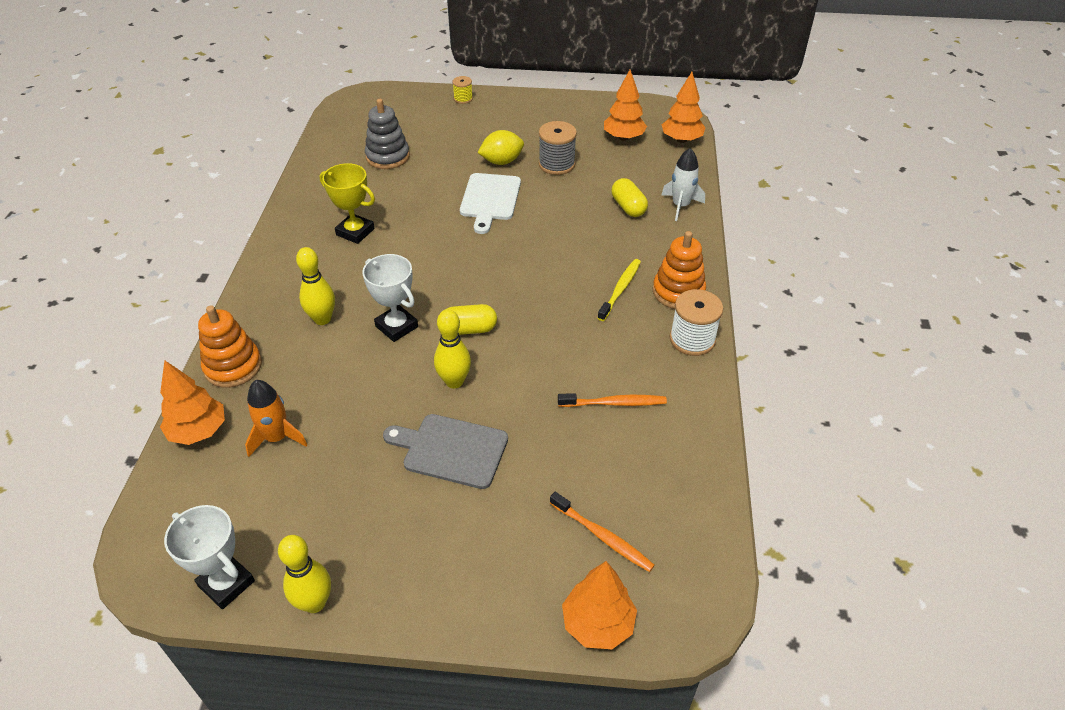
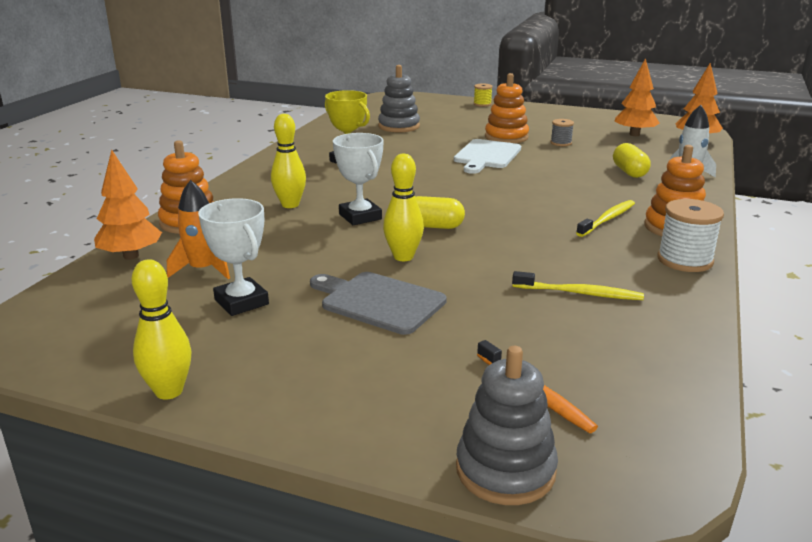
camera: 15 degrees right, 20 degrees down
(226, 583) = (86, 361): white trophy -> white trophy (241, 302)
(501, 161) = (506, 137): yellow lemon -> orange stacking toy
(556, 164) = (561, 143): grey spool -> grey spool, size x0.57
(598, 623) = (505, 470): orange tree -> grey stacking toy
(614, 403) = (579, 293): orange toothbrush -> yellow toothbrush

